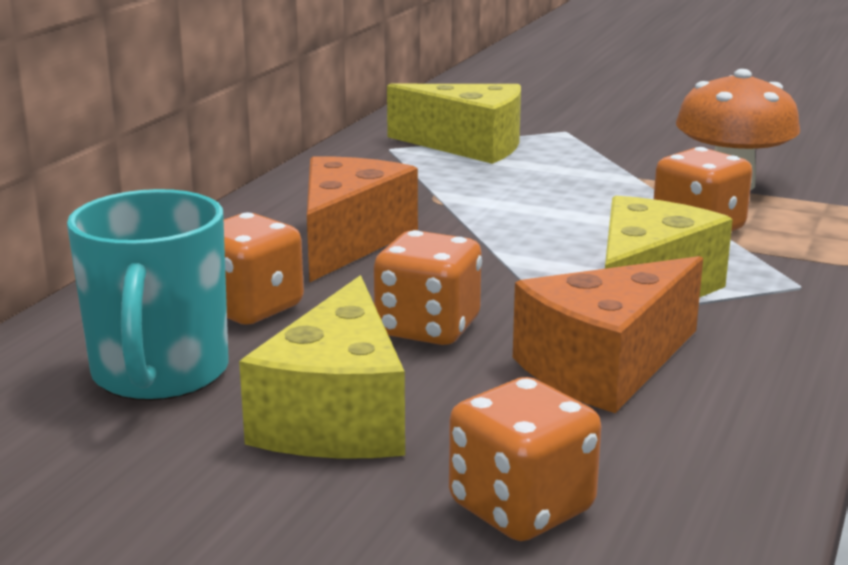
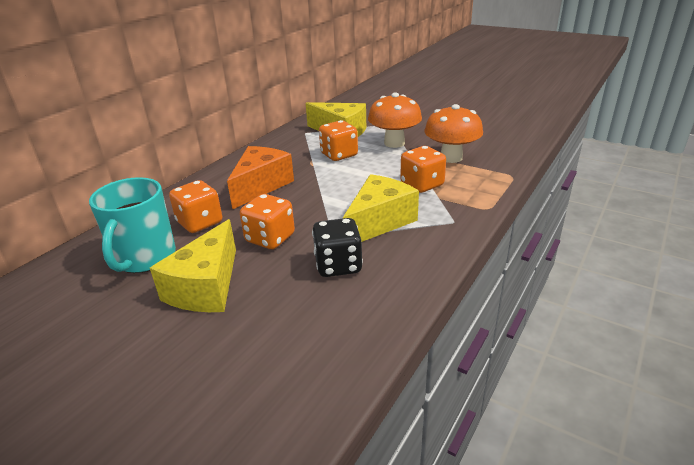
camera: 10 degrees right, 10 degrees up
(521, 508) = (259, 346): orange dice -> orange dice (339, 155)
(597, 162) = (394, 143): none -> orange mushroom
(605, 366) = (338, 265): orange cheese -> black dice

